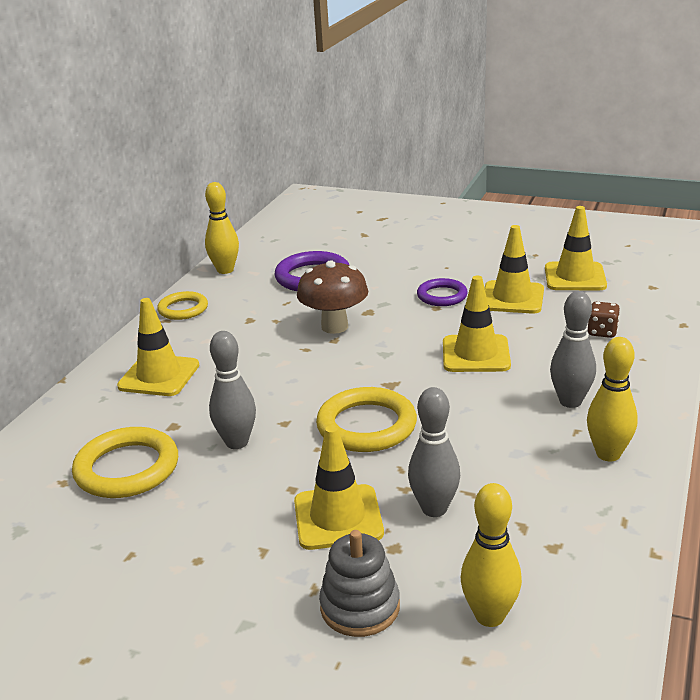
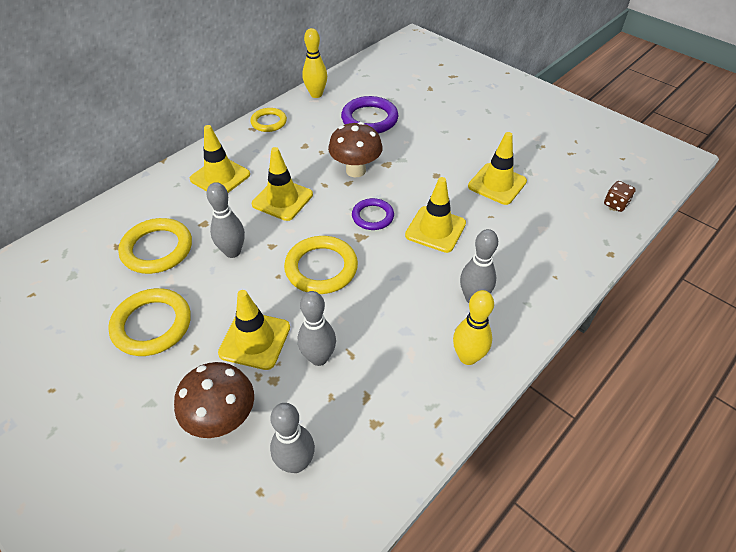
camera: 20 degrees right, 20 degrees up
(182, 545) = (152, 325): none -> yellow ring
(360, 607) = (223, 419): grey stacking toy -> brown mushroom
(442, 296) = (447, 165): purple ring -> purple ring (372, 216)
(489, 616) = (296, 463): yellow bowling pin -> grey bowling pin
(575, 277) = (558, 178): yellow traffic cone -> yellow traffic cone (282, 199)
(602, 332) = (542, 240): brown dice -> brown dice (615, 204)

